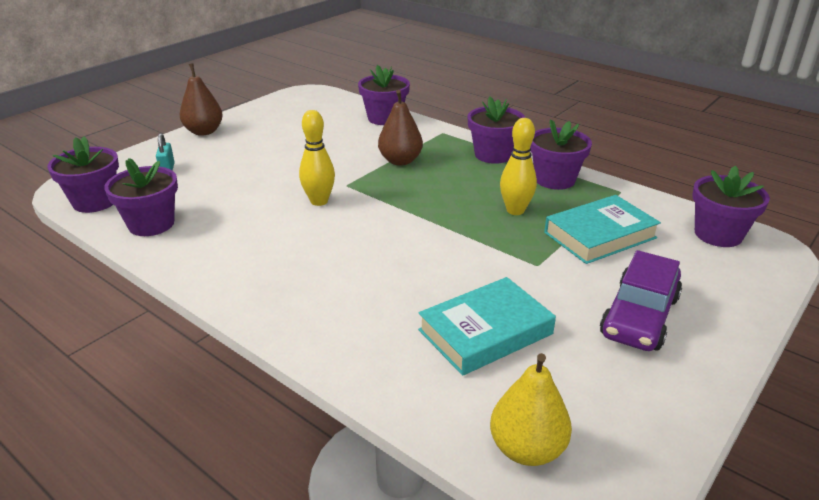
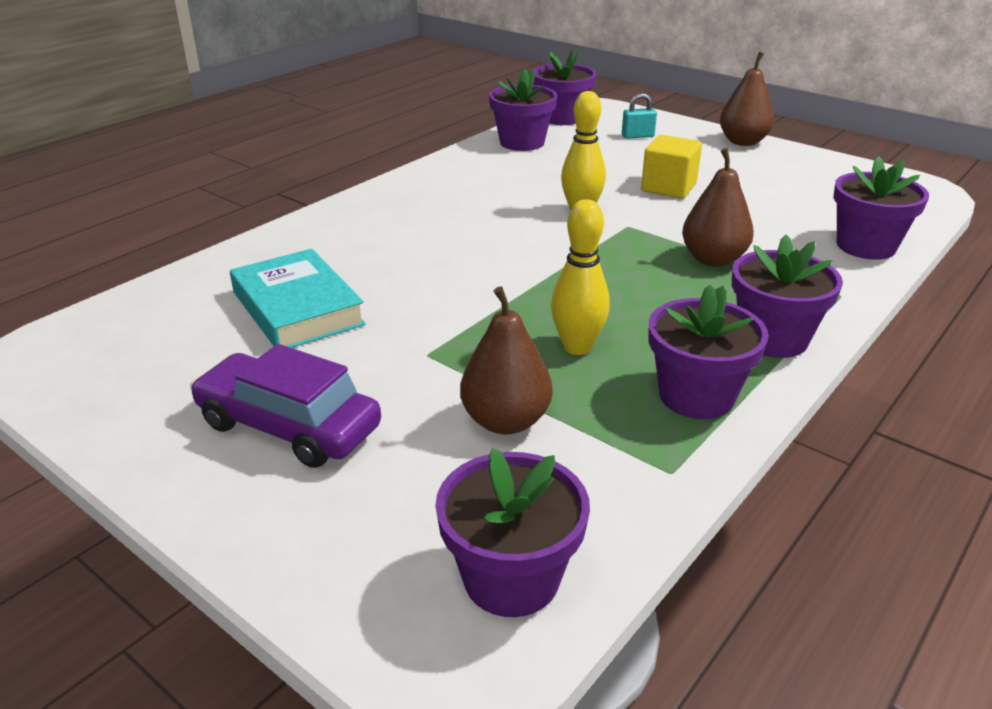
camera: 90 degrees right, 0 degrees up
(282, 165) = (668, 188): none -> yellow cube
(527, 449) = (119, 321): yellow pear -> none
(600, 235) = (505, 421): turquoise book -> brown pear

